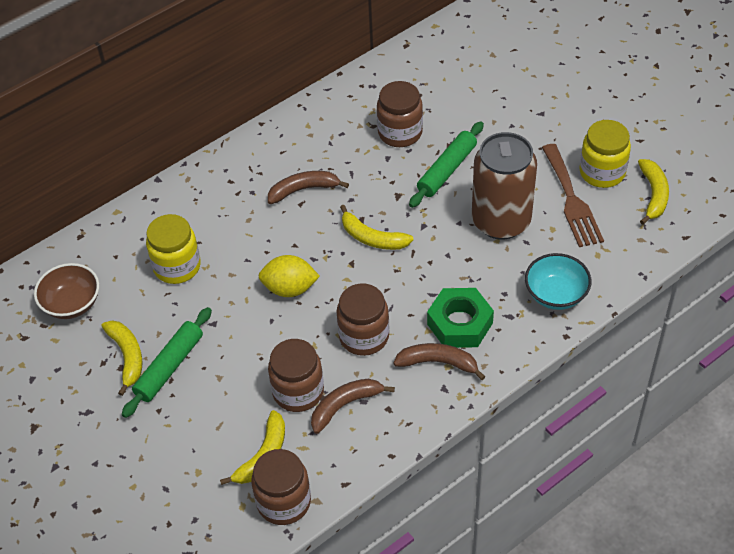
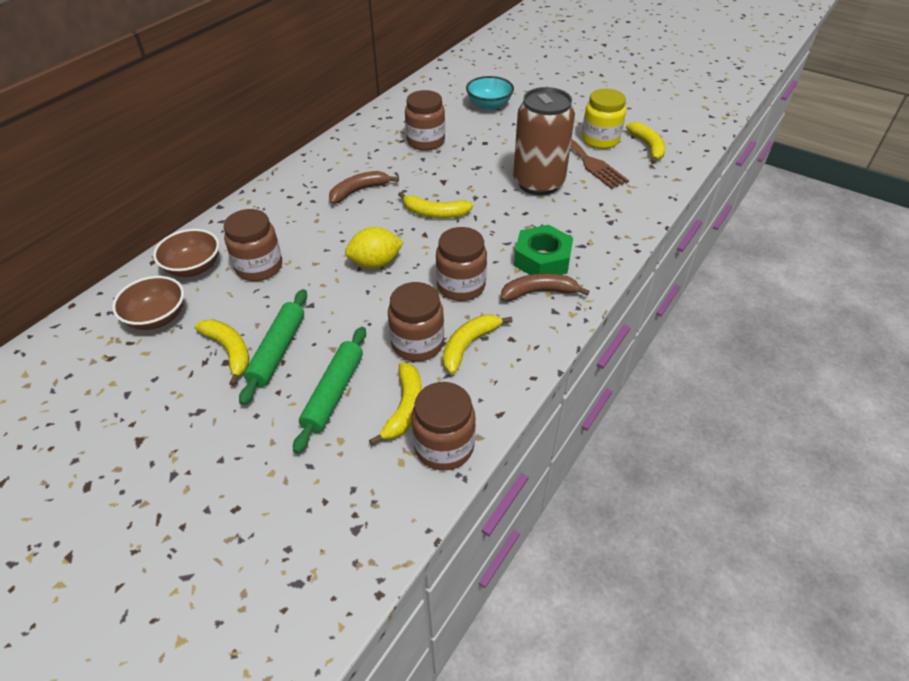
camera: 20 degrees left, 5 degrees down
(116, 252) = (193, 267): none -> brown bowl
(177, 266) = (259, 267): yellow jar -> brown jar
(345, 405) = (468, 345): brown banana -> yellow banana
(447, 170) = (476, 158): green rolling pin -> green rolling pin (334, 393)
(556, 294) = (611, 223): turquoise bowl -> turquoise bowl (489, 105)

